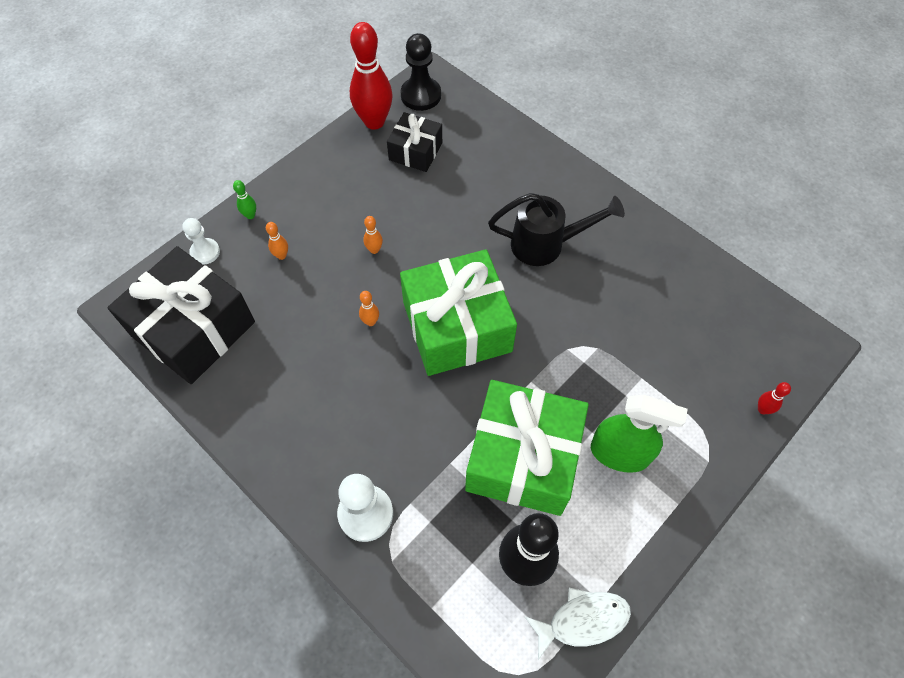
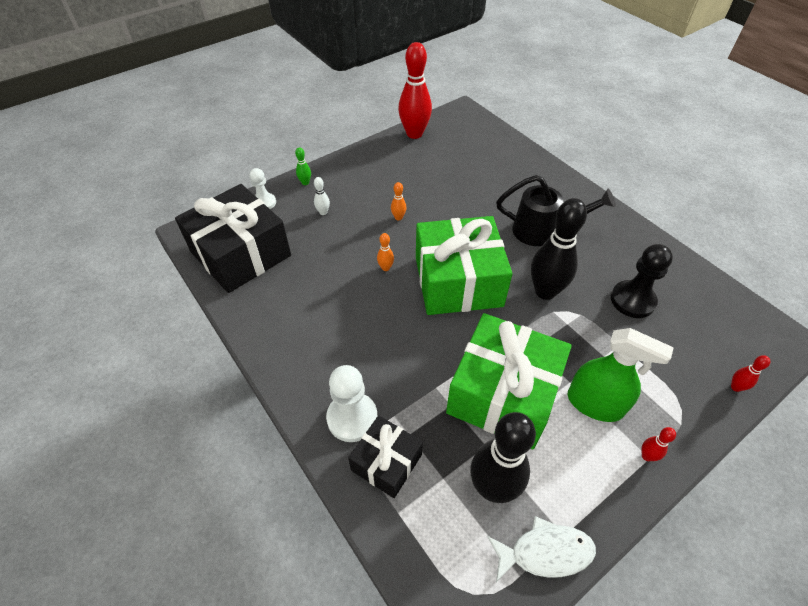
camera: 10 degrees right, 10 degrees down
(281, 255) = (323, 212): orange bowling pin -> white bowling pin
(415, 151) = (443, 156): black gift -> black gift (386, 462)
(421, 95) = (453, 121): black pawn -> black pawn (632, 300)
(556, 325) = (545, 291): none -> black bowling pin
(675, 502) = (647, 456): none -> red bowling pin

